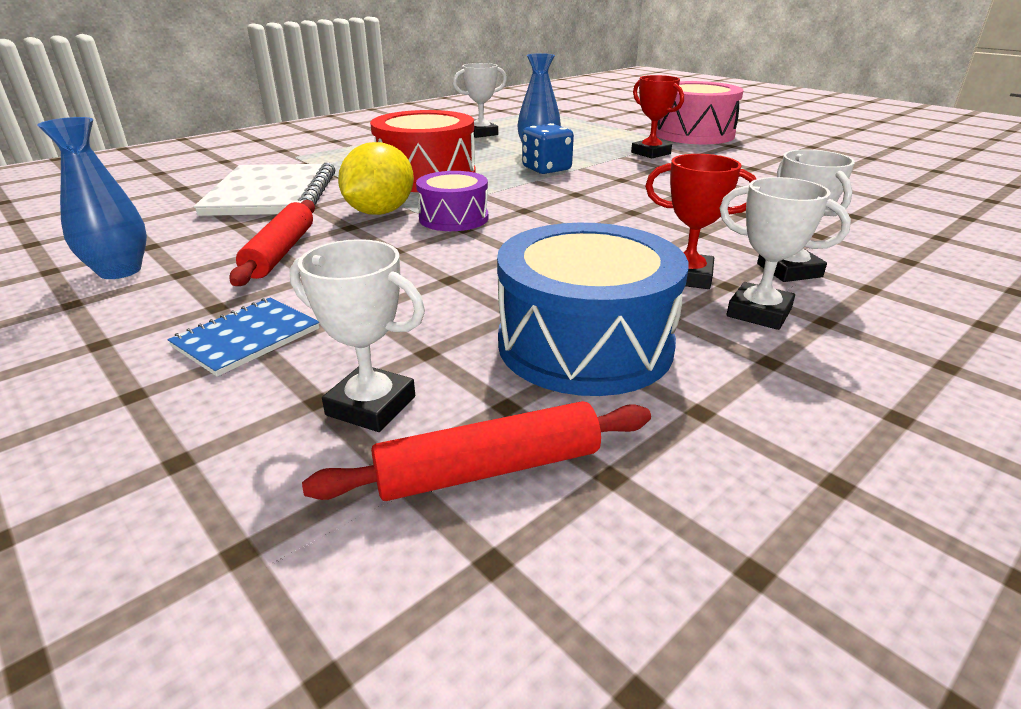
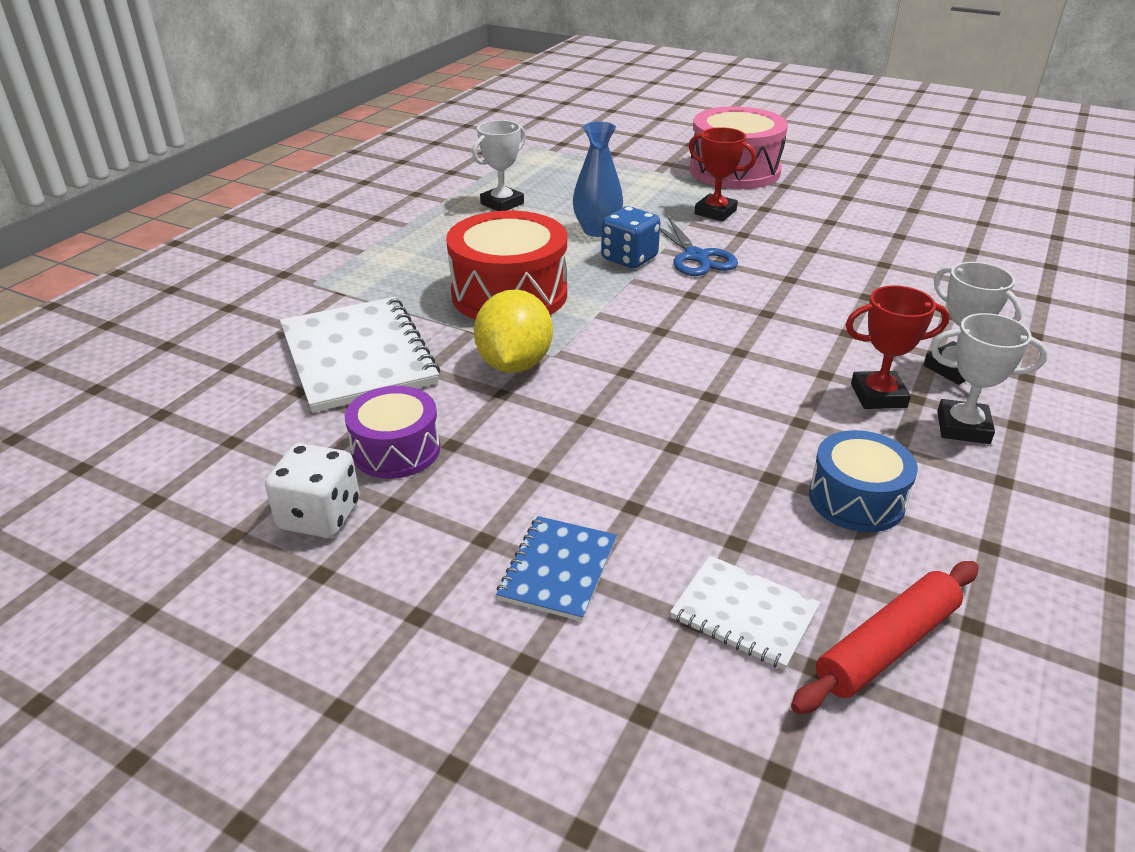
camera: 20 degrees left, 5 degrees up
(120, 271) = (319, 516): blue vase -> white dice
(281, 252) = (469, 448): red rolling pin -> none
(371, 406) = (744, 613): white trophy -> white notebook
(453, 218) = (601, 358): purple drum -> purple drum (396, 450)
(585, 344) = (856, 499): blue drum -> blue drum, size x0.59
(605, 174) = (696, 257): none -> blue scissors

